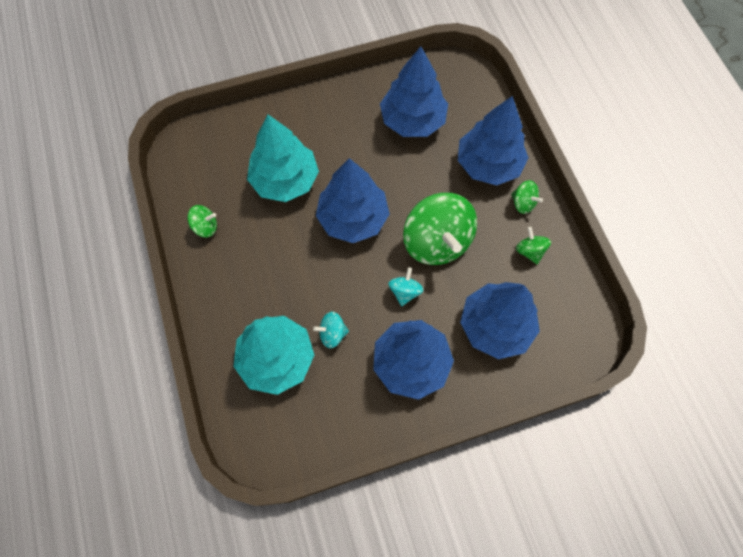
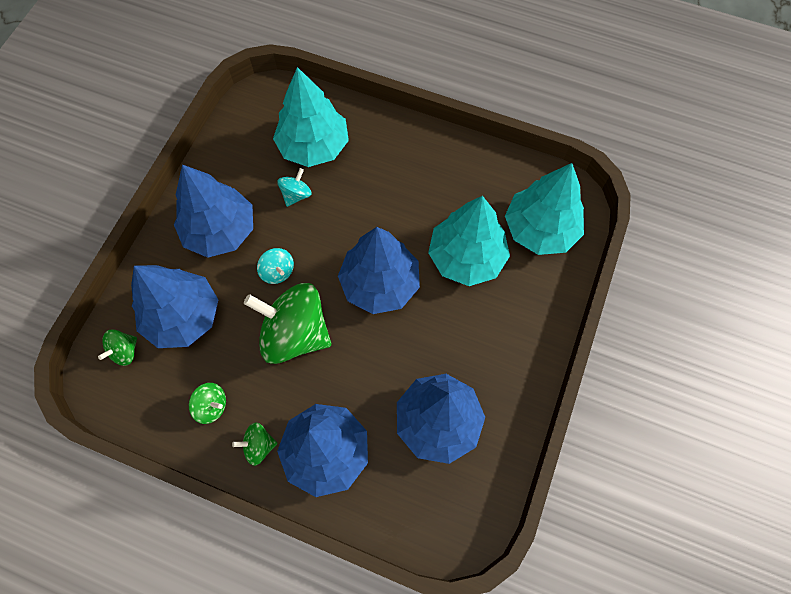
camera: 130 degrees right, 0 degrees up
(205, 227) = (471, 169): green spinning top -> green spinning top (125, 351)
(223, 151) = (540, 229): none -> turquoise tree

